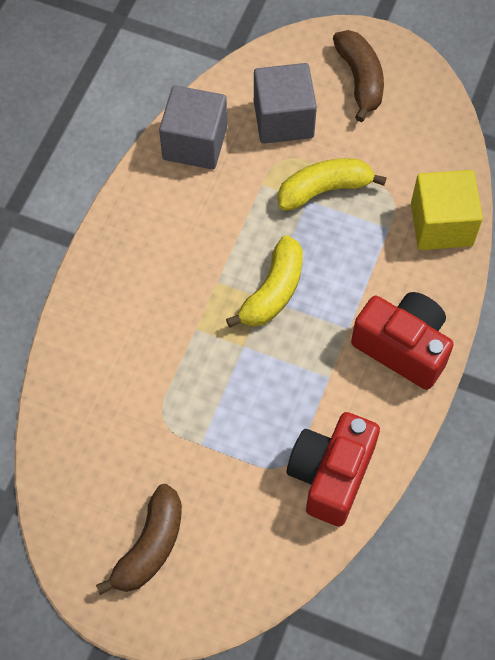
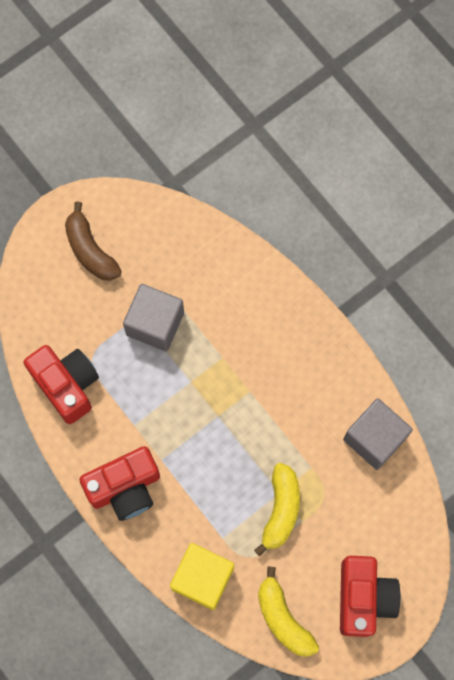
camera: 120 degrees right, 10 degrees up
(273, 291) = (219, 424): yellow banana -> yellow banana (283, 618)
(283, 119) = (359, 516): grey cube -> grey cube (155, 324)
(360, 80) = (363, 598): brown banana -> red camera

